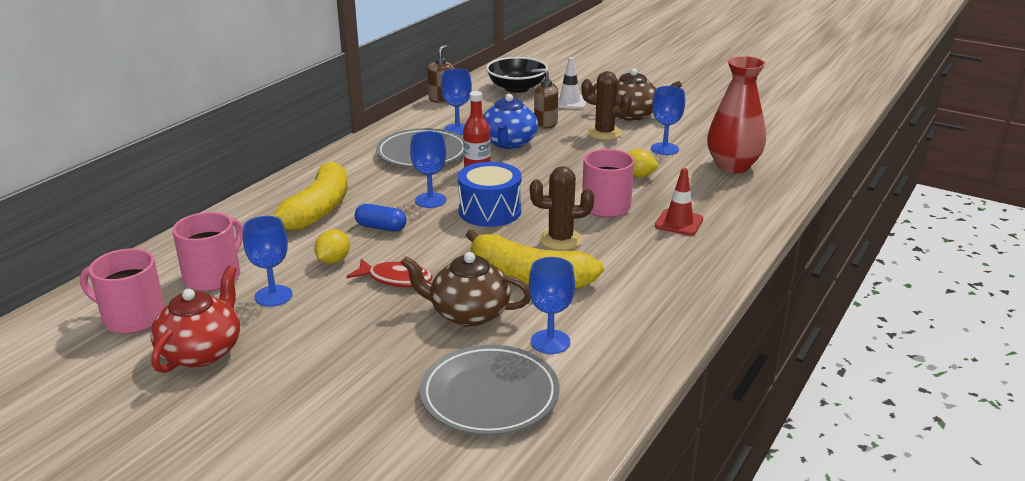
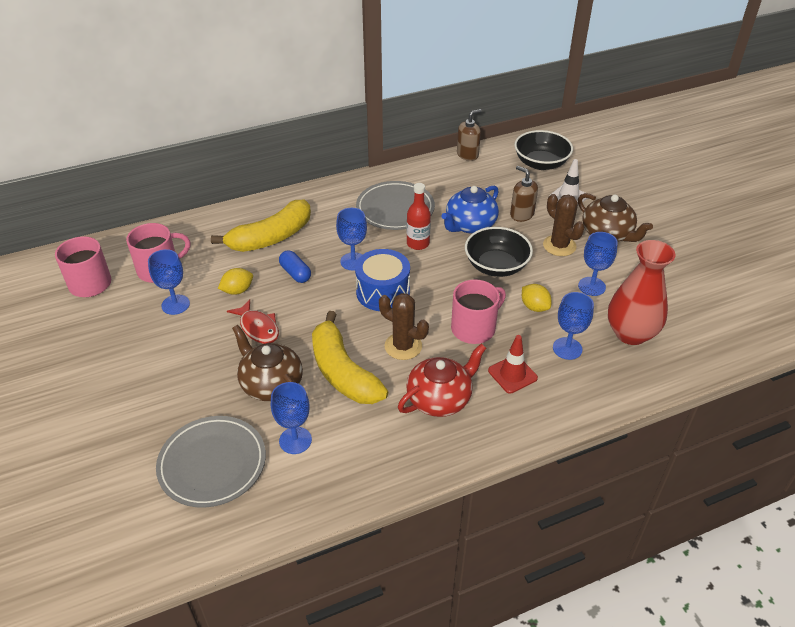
camera: 35 degrees right, 15 degrees up
(202, 351) = (98, 331): red teapot -> red teapot (440, 399)
(457, 129) = (446, 193): blue goblet -> blue goblet (567, 348)
(569, 161) = (496, 266): none -> black bowl

